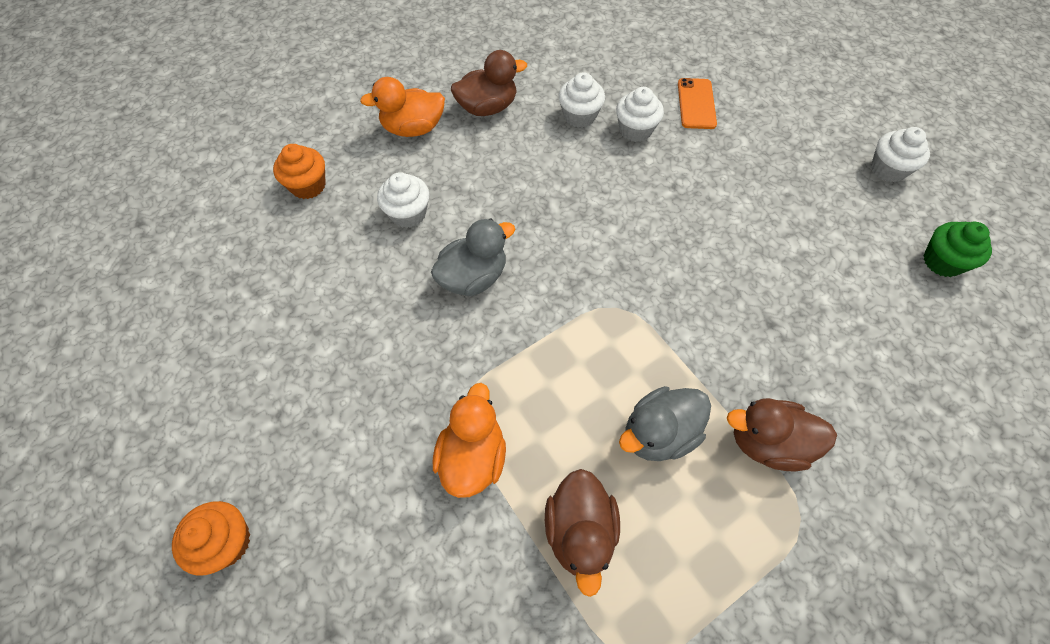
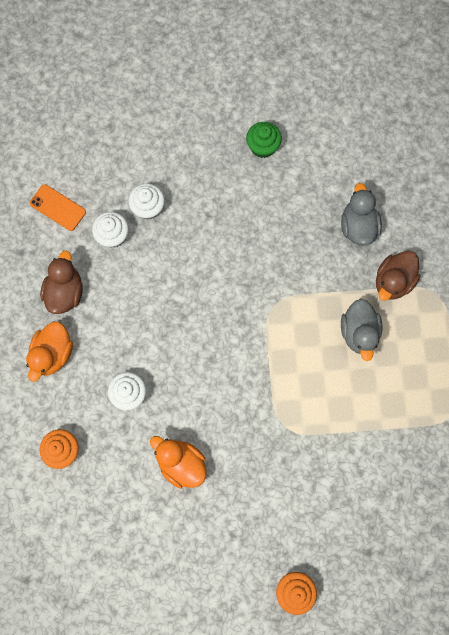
camera: 60 degrees left, 15 degrees up
(472, 457) = (318, 437): orange duck -> orange duck (181, 463)
(473, 277) = (204, 377): grey duck -> grey duck (357, 226)
(580, 531) = (385, 404): brown duck -> none
(696, 104) = (150, 153): orange phone -> orange phone (57, 207)
(888, 169) = (273, 82): white cupcake -> none
(942, 261) = (348, 108): green cupcake -> green cupcake (263, 147)

